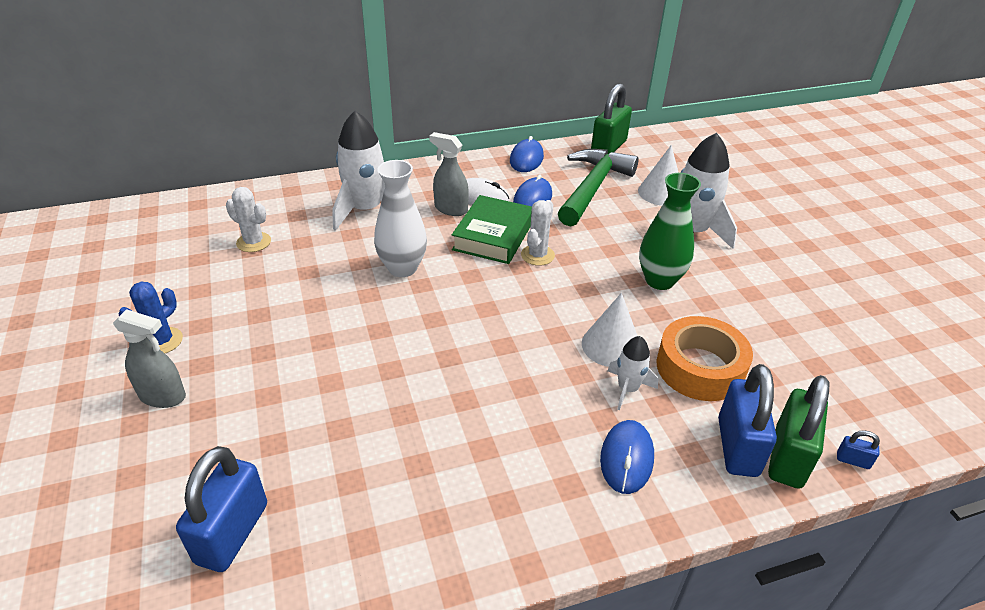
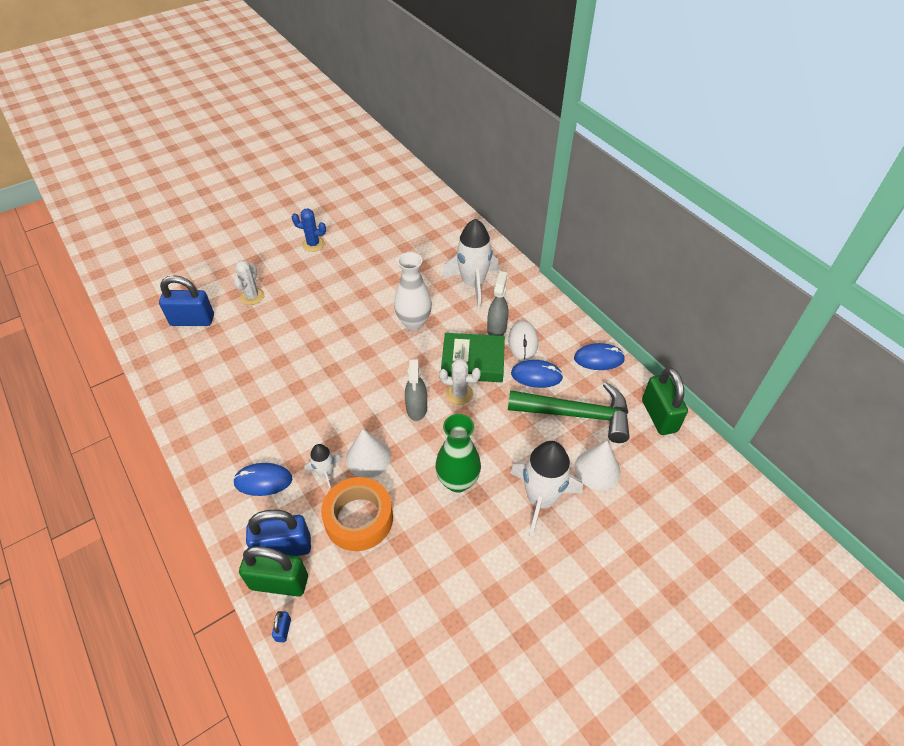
camera: 75 degrees right, 10 degrees up
(163, 396) = (273, 262): grey spray bottle -> grey spray bottle (416, 408)
(253, 242) = (413, 245): white cactus -> white cactus (252, 296)
(608, 147) = (659, 416): green padlock -> green padlock turned 60 degrees clockwise

